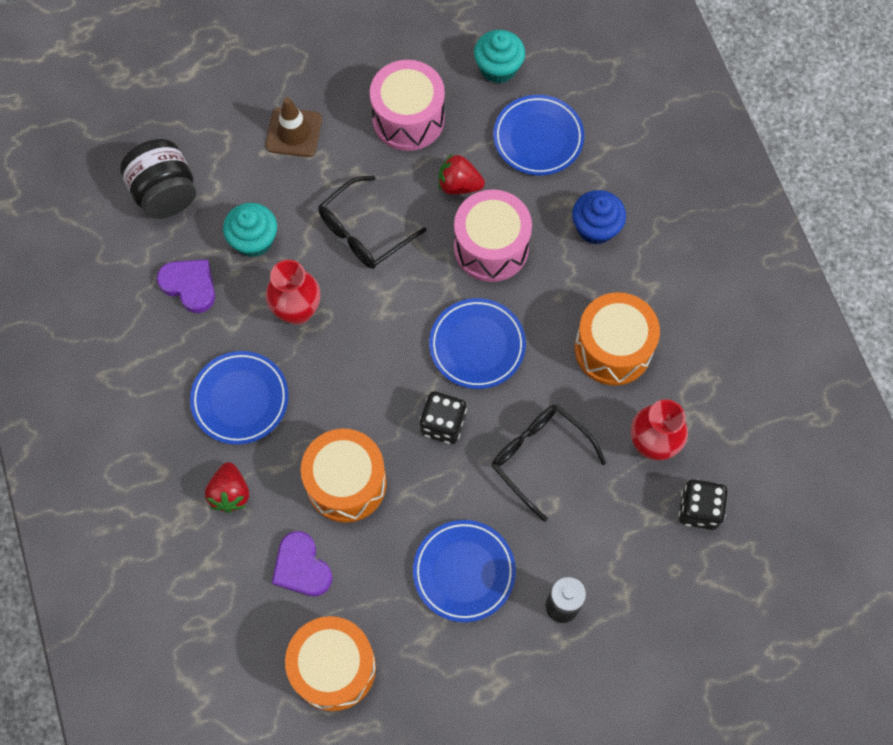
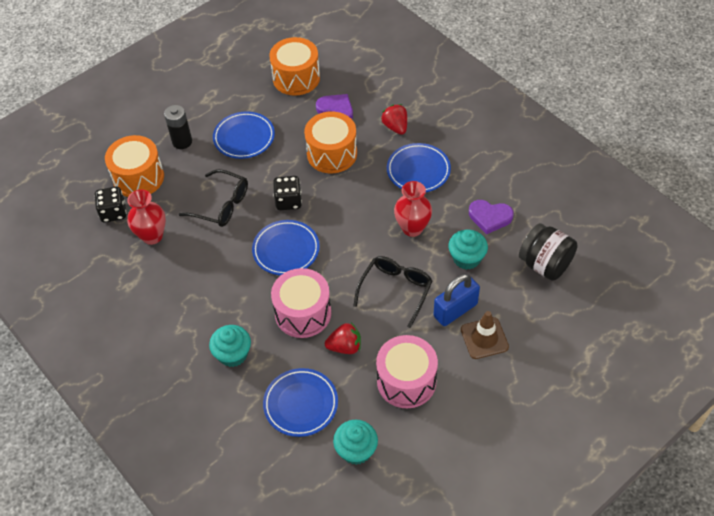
camera: 160 degrees right, 15 degrees down
(307, 178) = (455, 310): none -> blue padlock
(596, 227) = (233, 354): blue cupcake -> turquoise cupcake
(613, 349) = (195, 280): orange drum -> orange drum (138, 178)

